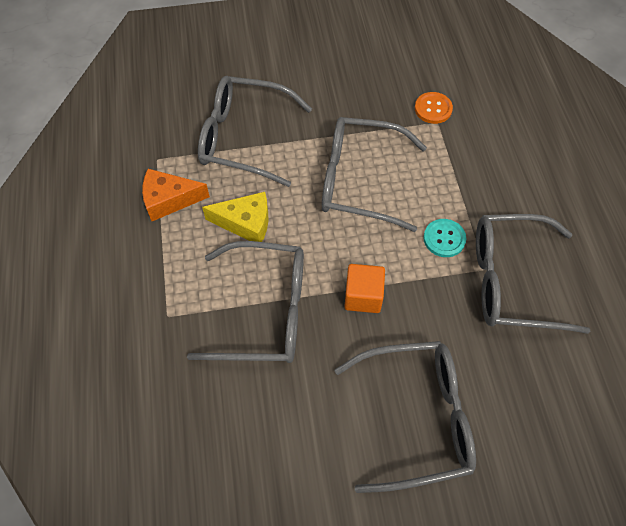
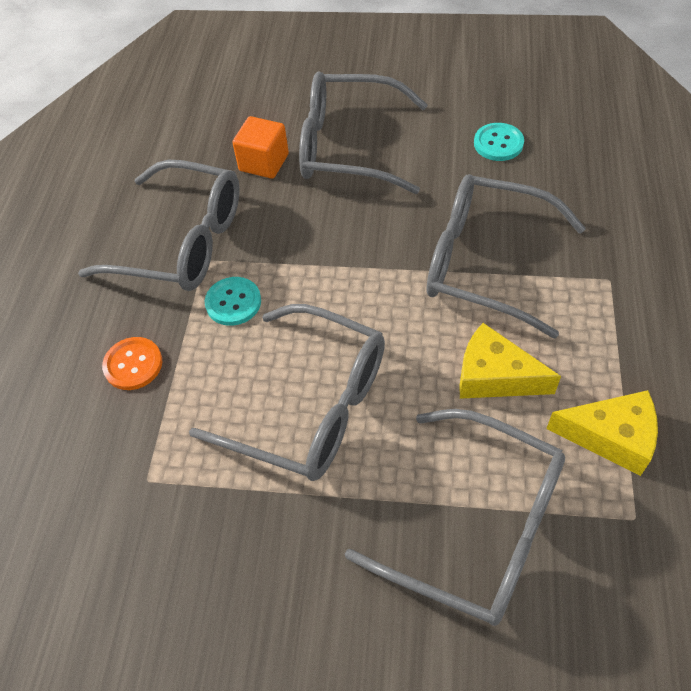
camera: 160 degrees left, 5 degrees down
(169, 200) = (611, 437): orange cheese -> yellow cheese
(273, 453) = (498, 143): none -> turquoise button
(363, 296) = (362, 257): orange cube -> orange cube (264, 162)
(433, 109) = (139, 509): orange button -> orange button (133, 364)

